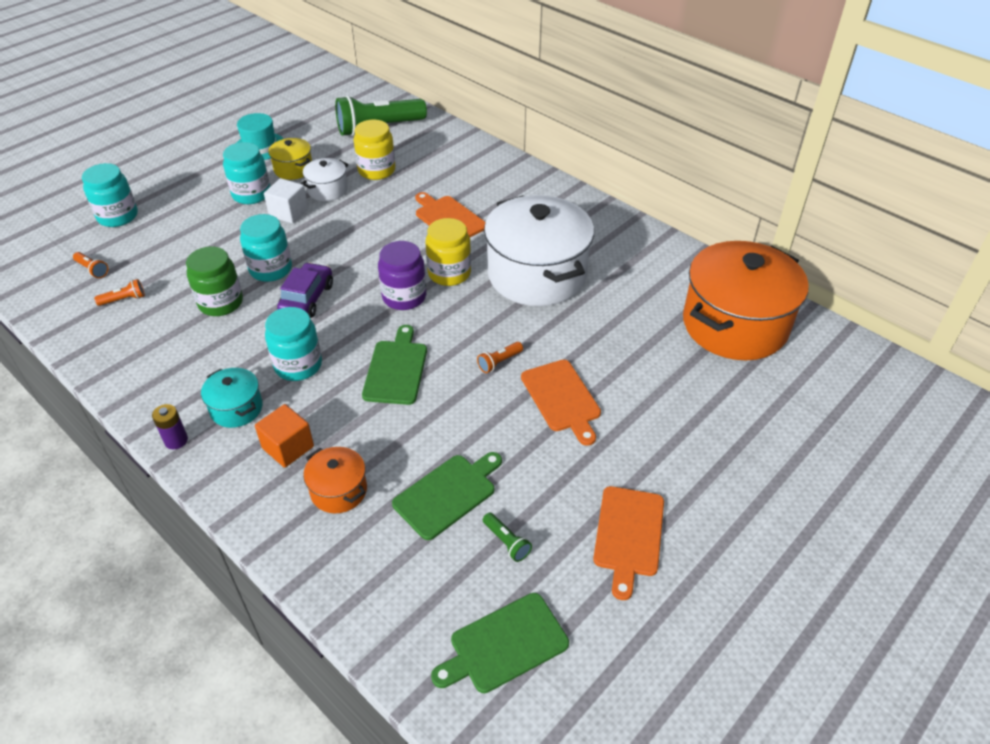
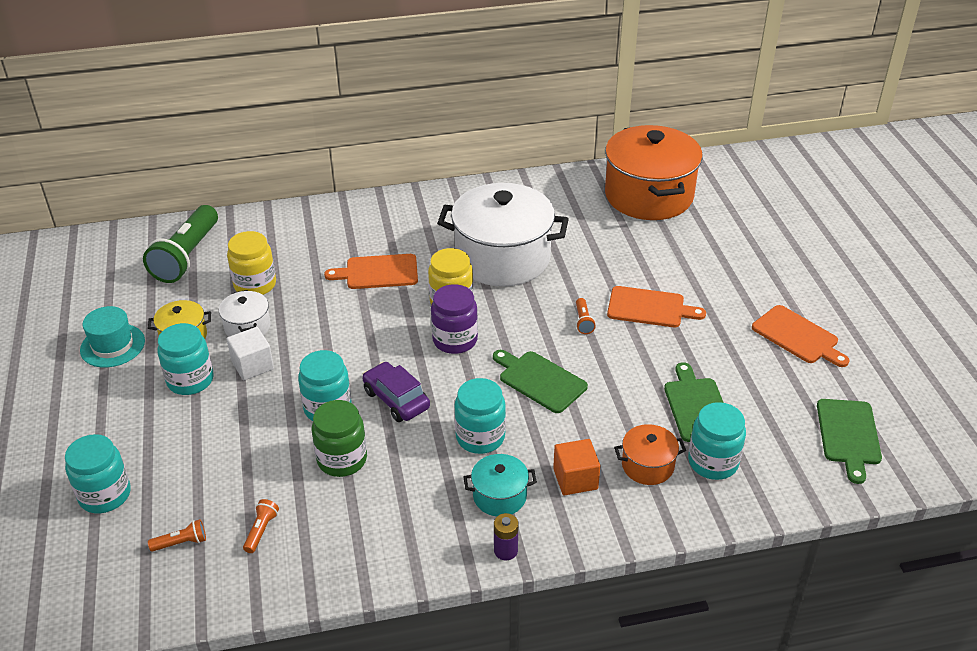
camera: 55 degrees left, 5 degrees down
(377, 539) = (713, 462): none -> turquoise jar
(506, 542) = (763, 396): green flashlight -> none

